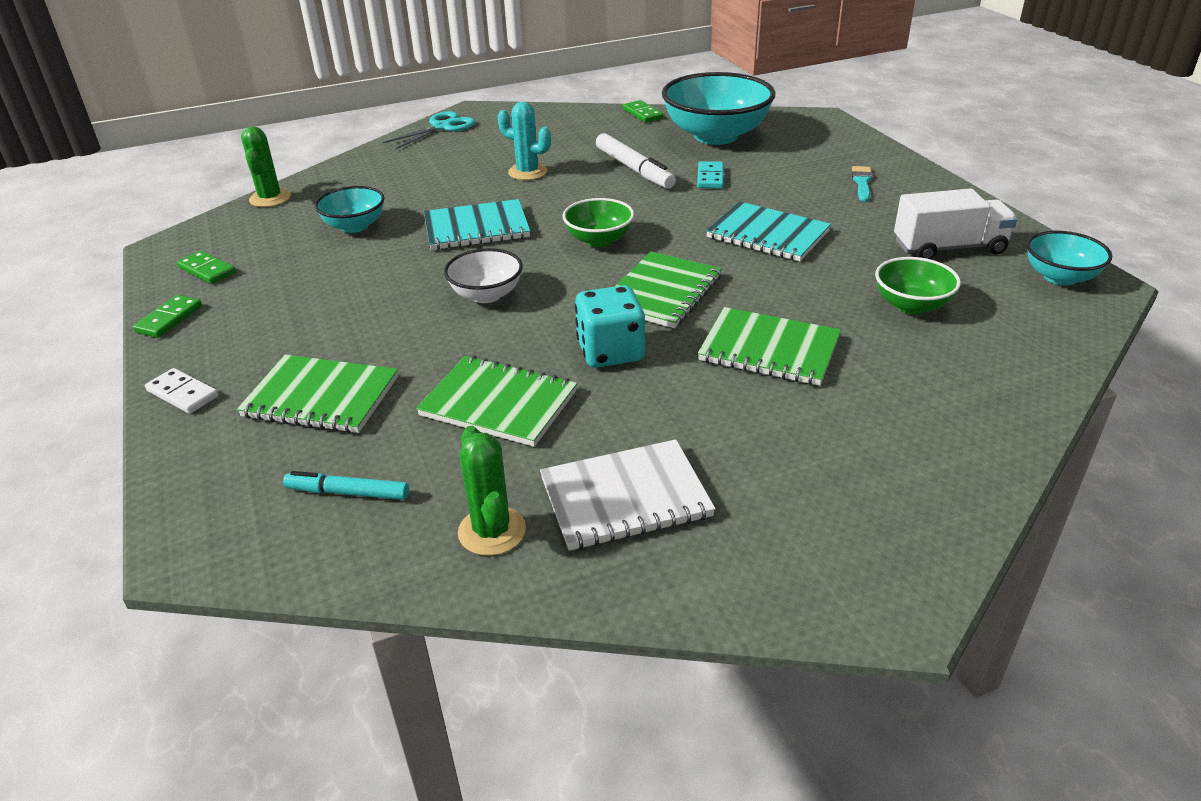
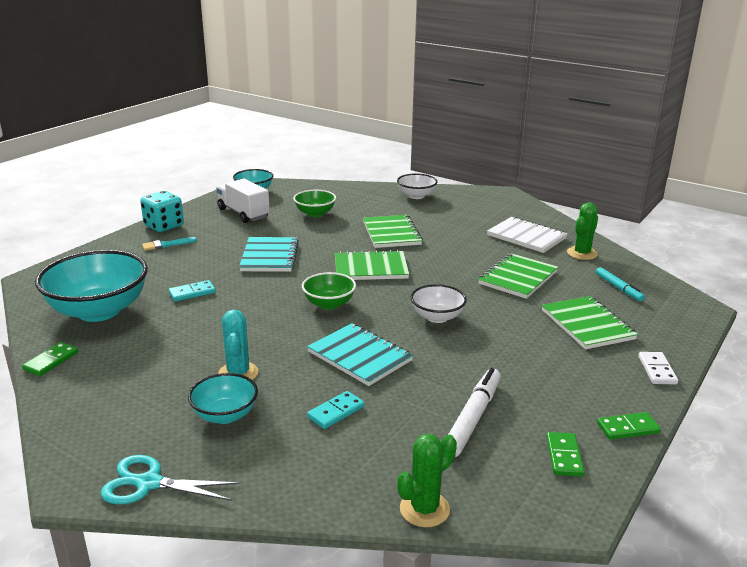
camera: 125 degrees left, 10 degrees down
(355, 226) = (417, 417): turquoise bowl -> turquoise bowl (225, 415)
(415, 197) = (336, 412): none -> turquoise domino
(499, 403) = (517, 278): green notebook -> green notebook turned 45 degrees clockwise
(610, 352) = (442, 265): turquoise dice -> turquoise dice (164, 226)
(634, 169) = (196, 326): white marker -> white marker (473, 418)
(947, 448) = (416, 196): none -> white bowl

